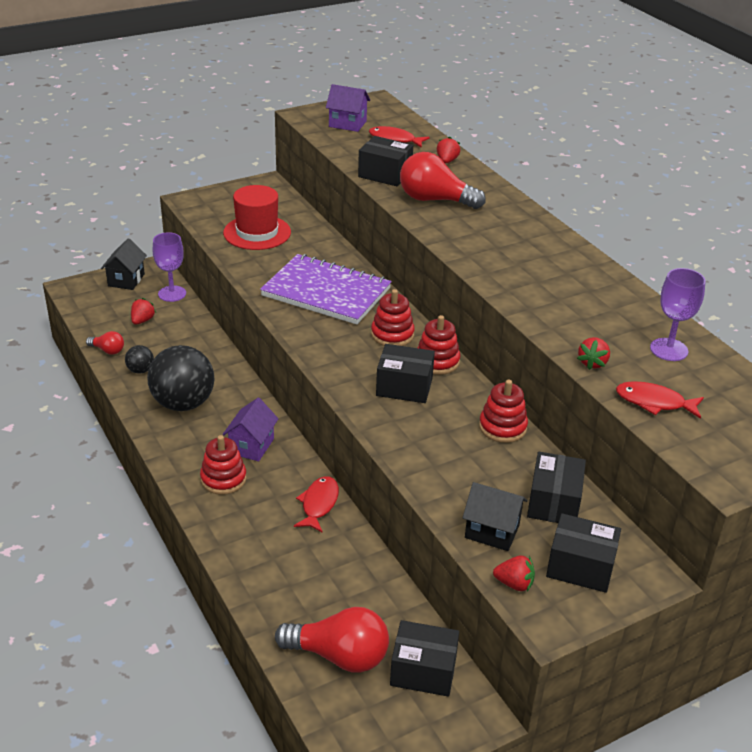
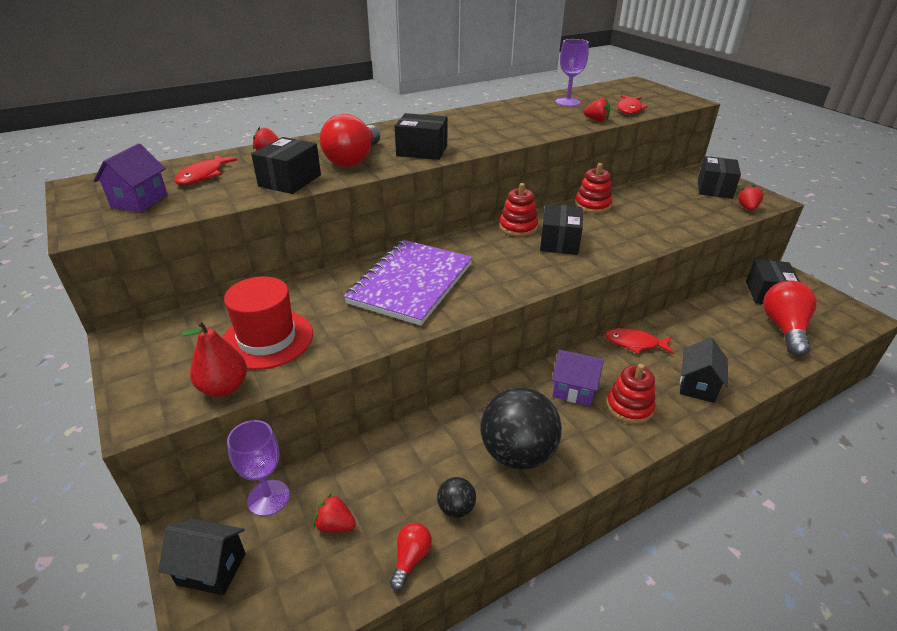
camera: 90 degrees left, 0 degrees up
(208, 222) = (224, 387): none -> red pear
(392, 335) = (482, 247): red stacking toy -> none
(492, 531) = (706, 213): black house -> black house (697, 386)
(553, 502) = (662, 193): black box -> black box (422, 151)

